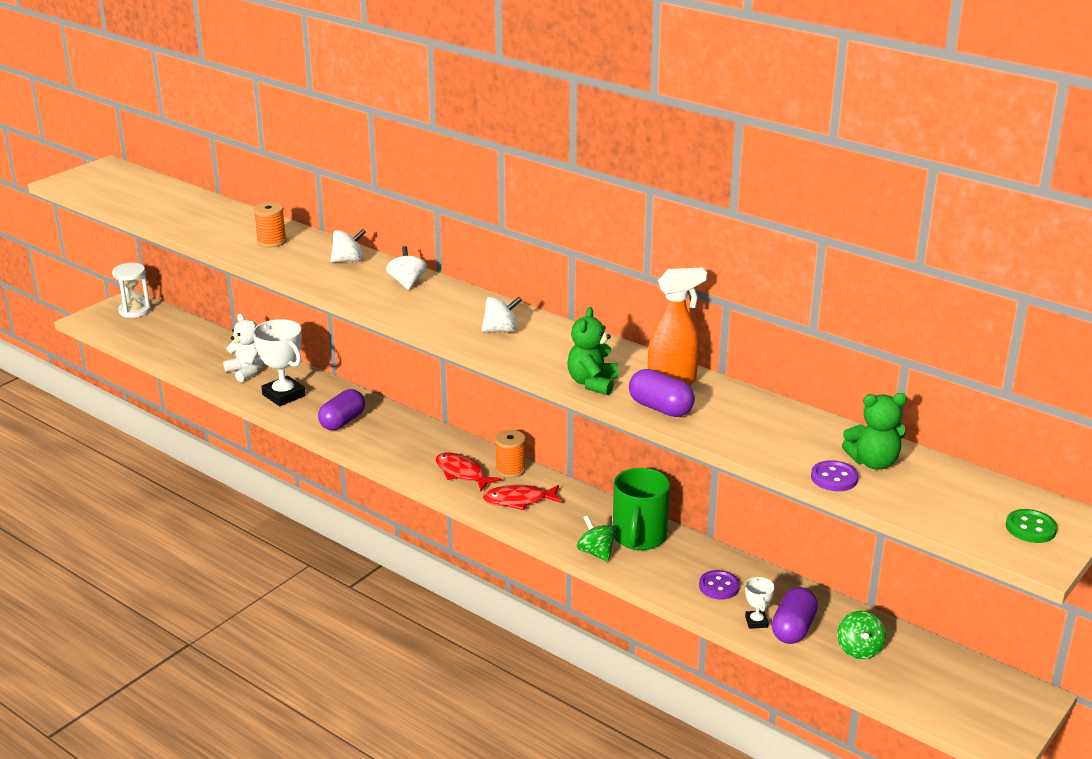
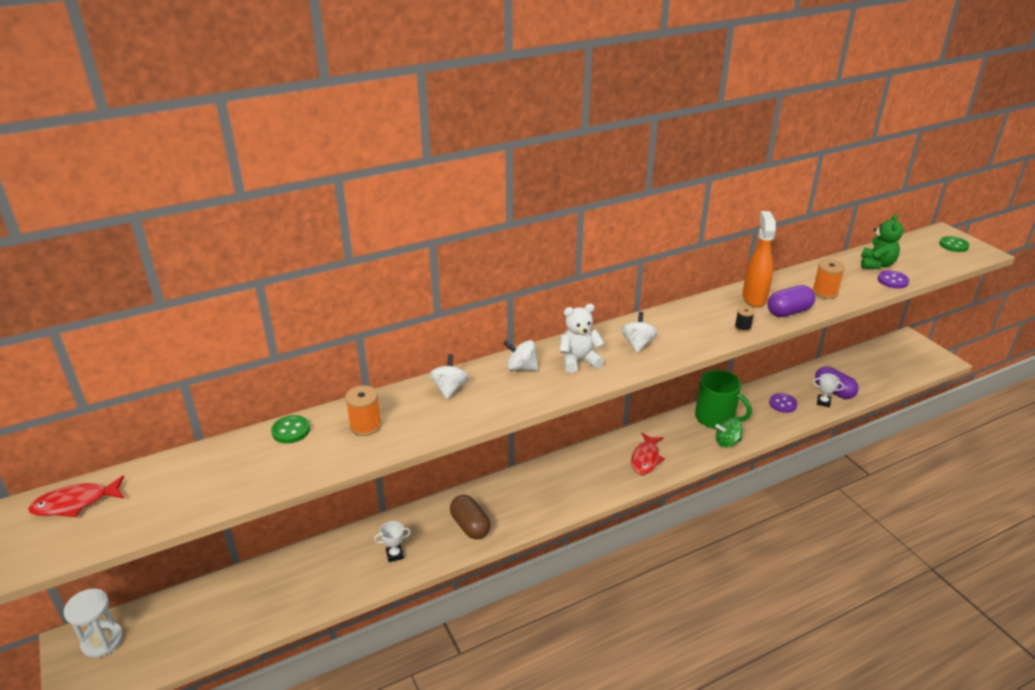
camera: 65 degrees left, 5 degrees up
(247, 218) = (291, 431): none -> green button
(247, 371) = (327, 571): white teddy bear -> white teddy bear (578, 361)
(284, 395) = (395, 554): white trophy -> white trophy, size x0.49
(342, 422) = (470, 526): purple capsule -> brown capsule
(462, 473) = (593, 477): red fish -> red fish (75, 503)
(510, 469) = (602, 451): orange spool -> orange spool (824, 293)
(592, 383) = (742, 327): green teddy bear -> black spool
(859, 649) = (858, 375): green spinning top -> none

